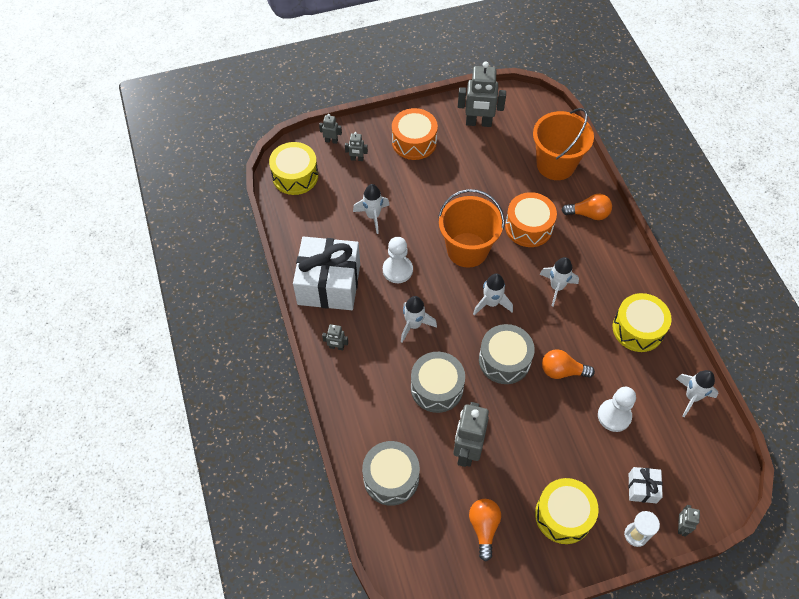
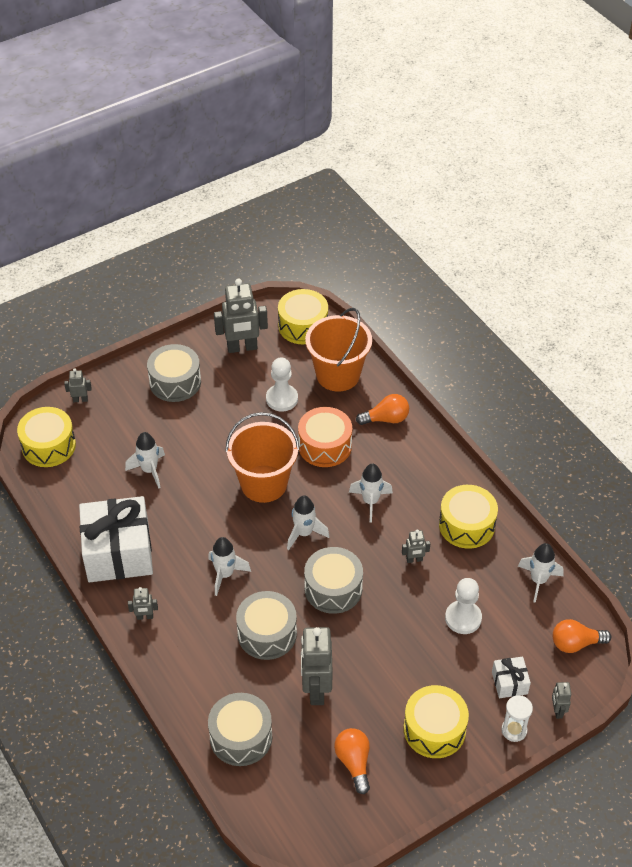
camera: 15 degrees left, 10 degrees down
(357, 159) = (115, 413): grey robot -> grey robot (414, 560)
(397, 270) = (192, 521): white pawn -> white pawn (282, 399)
(414, 142) = (175, 382): orange drum -> grey drum
(536, 114) = (303, 326): none -> yellow drum
(562, 371) = (397, 585): orange light bulb -> orange light bulb (575, 643)

